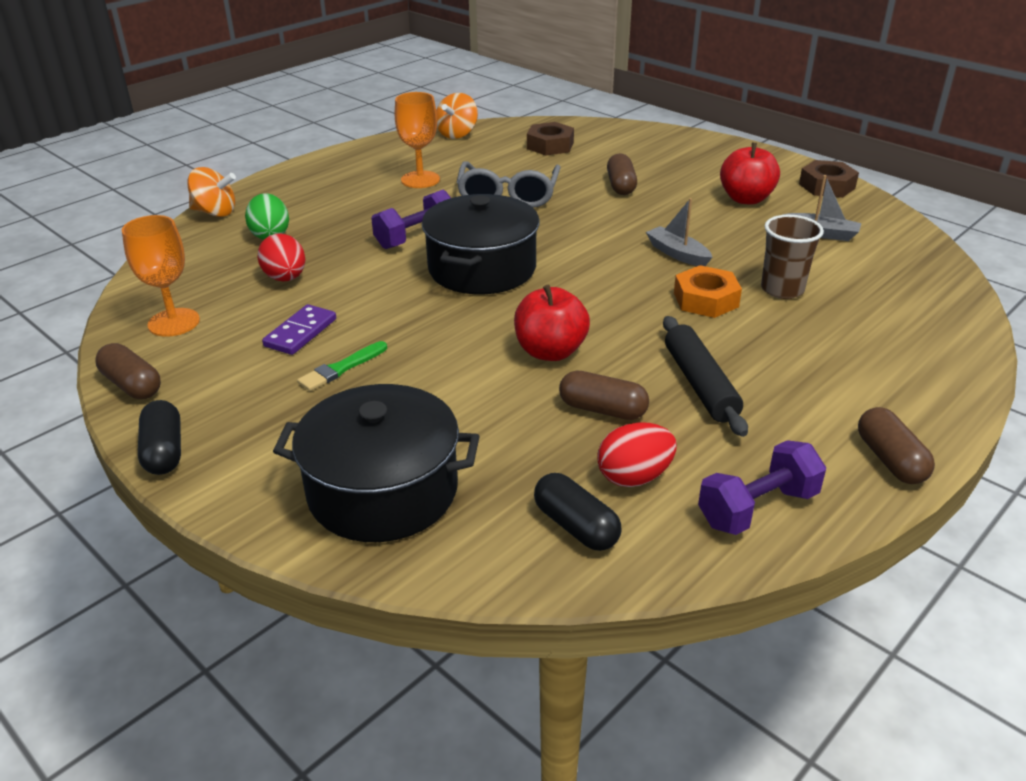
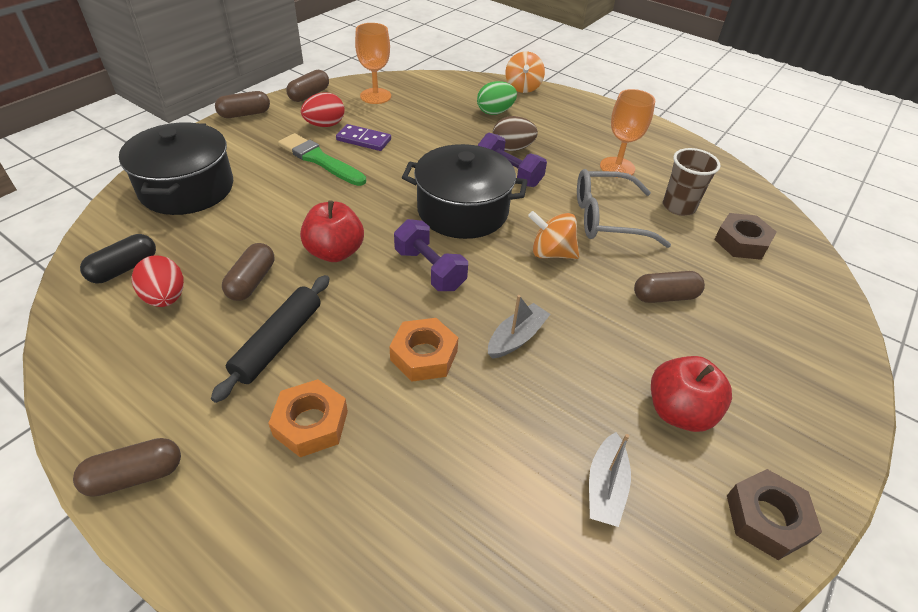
camera: 80 degrees right, 10 degrees up
(164, 451) = (245, 114): black capsule -> brown capsule
(285, 278) = (434, 125): red egg -> red egg (325, 125)
(341, 368) = (320, 160): green brush -> green brush, size x1.63
(362, 231) = (512, 148): none -> brown egg
(457, 134) = (730, 180): orange spinning top -> orange spinning top (551, 253)
(700, 384) = (278, 342): black rolling pin -> black rolling pin turned 45 degrees counterclockwise
(757, 508) = (106, 367): purple dumbbell -> purple dumbbell (430, 269)
(782, 289) = (452, 424): brown cup -> brown cup (678, 207)
(800, 360) = (311, 423): none -> orange nut

